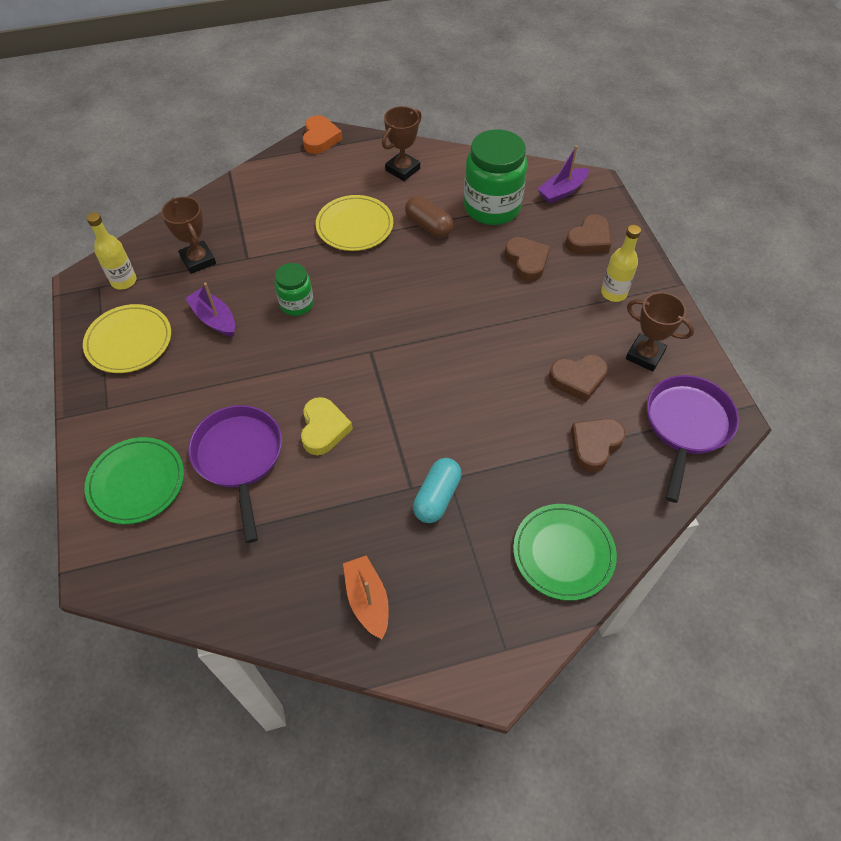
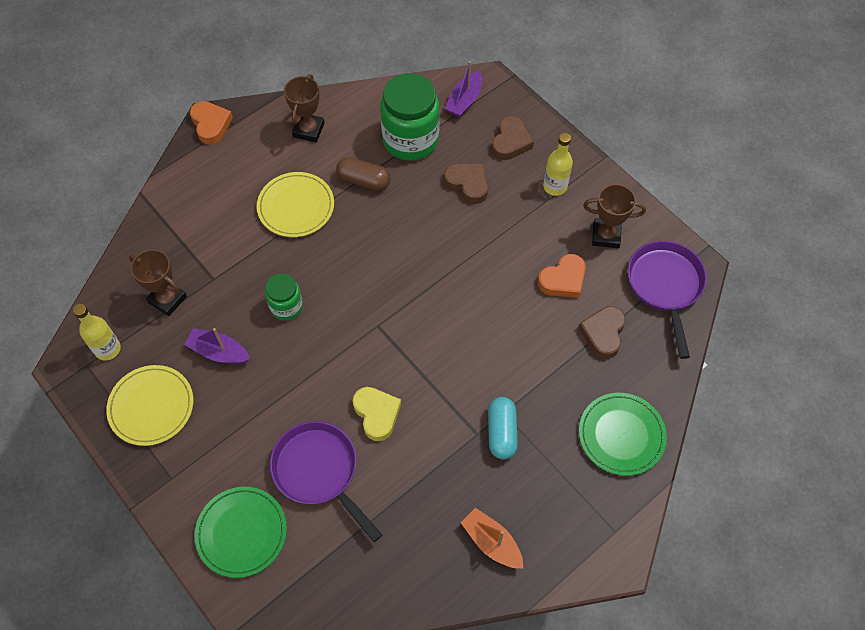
camera: 25 degrees left, 5 degrees up
(578, 379) = (563, 280): brown heart -> orange heart

